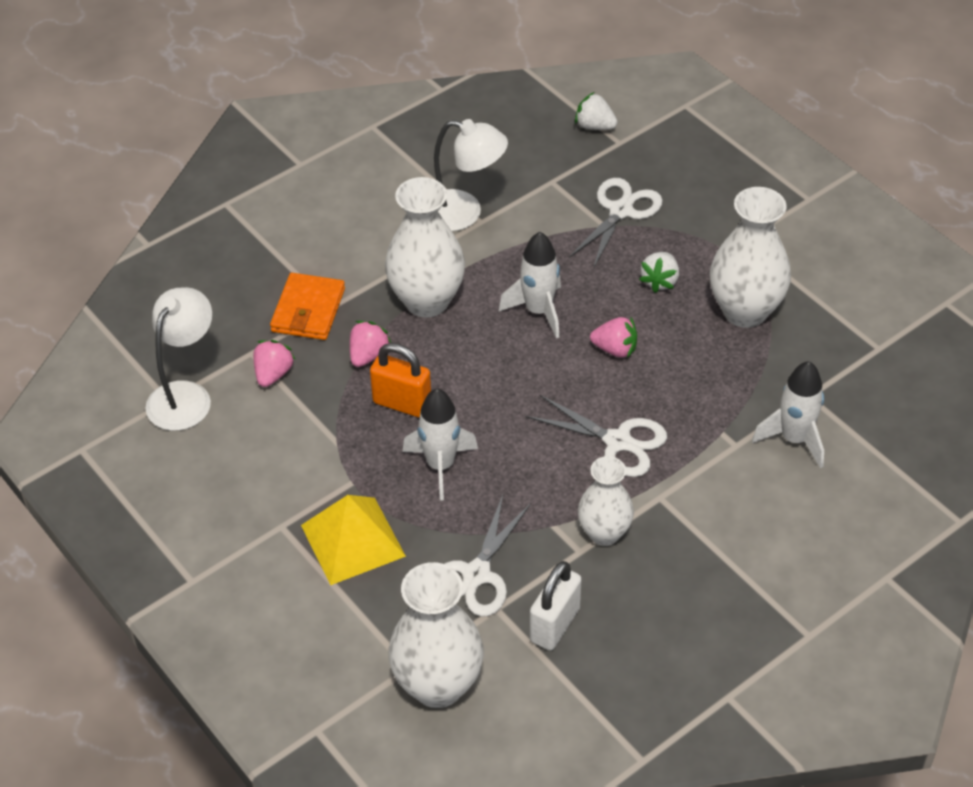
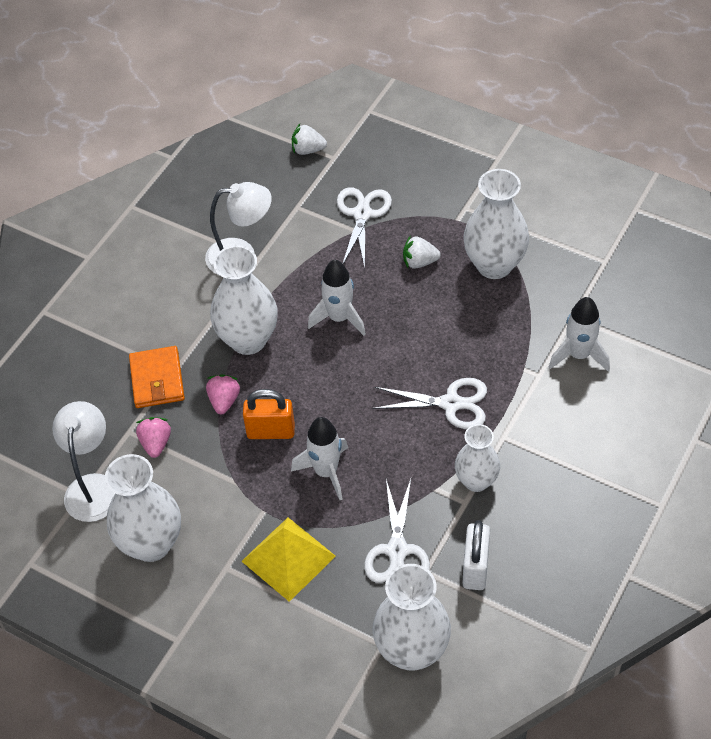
camera: 20 degrees left, 5 degrees up
(215, 474) = (151, 544): none -> white vase
(615, 349) = (412, 329): pink strawberry -> none
(660, 281) = (419, 262): white strawberry -> white strawberry turned 90 degrees clockwise

